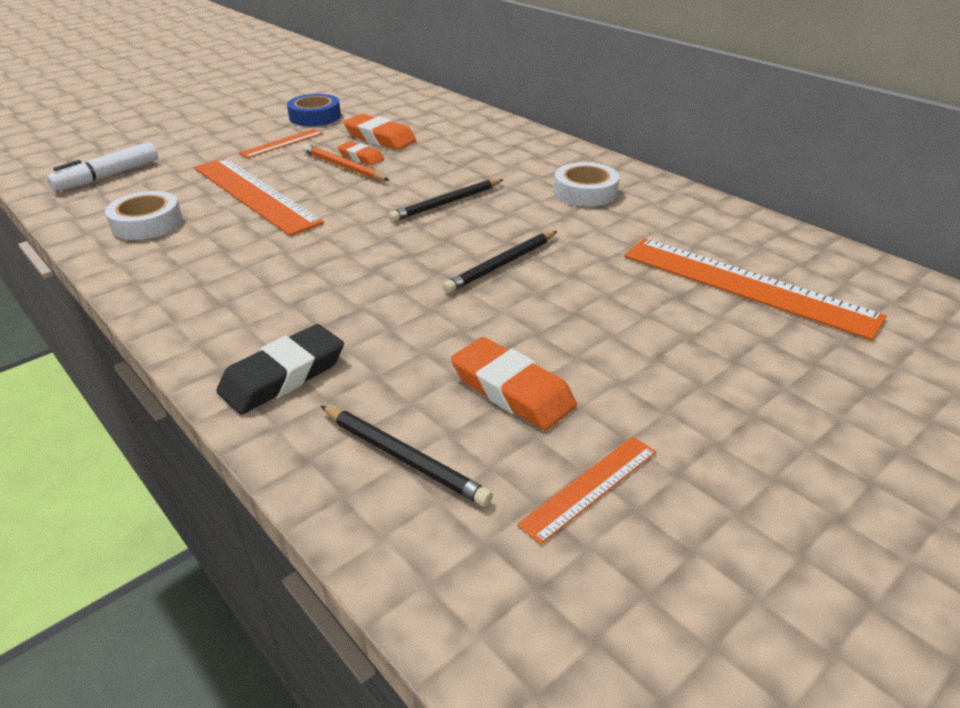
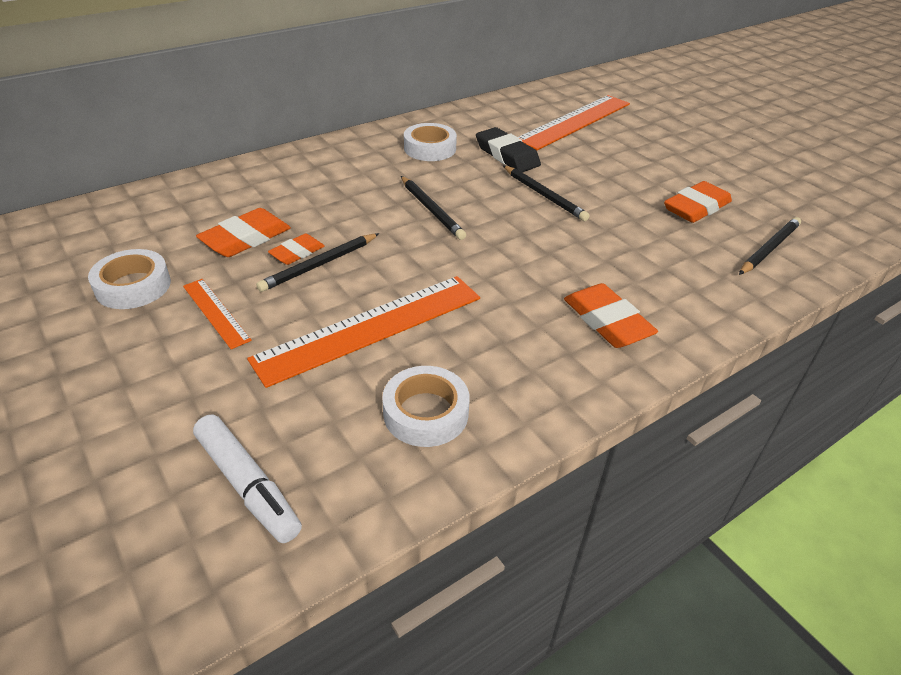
camera: 85 degrees left, 5 degrees up
(244, 305) = (607, 321): none -> orange eraser
(283, 376) = (702, 296): black eraser -> black eraser (507, 155)
(315, 117) = (133, 286): blue tape -> white tape
(344, 167) = (319, 265): orange pencil -> black pencil
(589, 487) = (769, 195): orange ruler -> none

